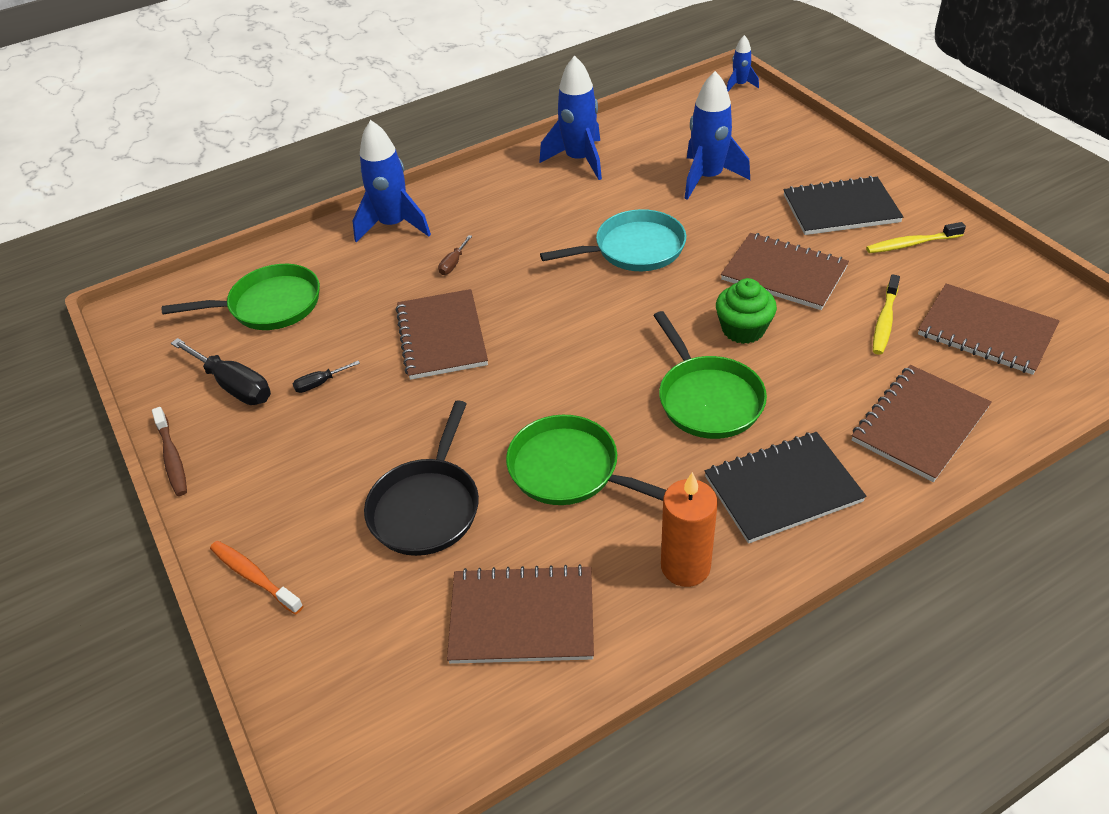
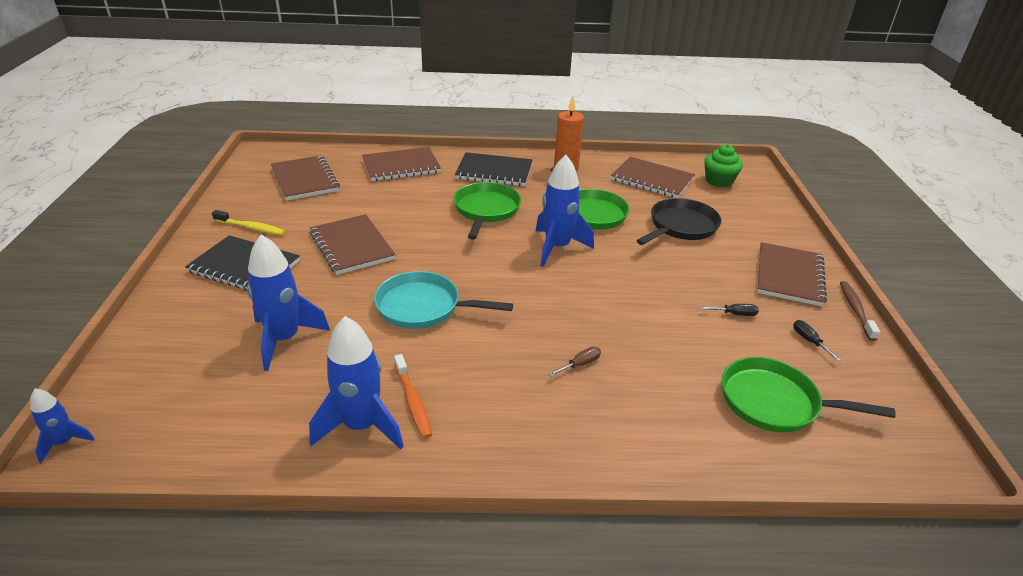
camera: 155 degrees left, 10 degrees down
(234, 386) = (809, 341): black screwdriver -> black screwdriver, size x0.49
(254, 576) = (790, 234): orange toothbrush -> orange toothbrush (413, 401)
(393, 225) = (617, 440): blue rocket -> blue rocket (557, 248)
(441, 336) = (625, 308): brown notebook -> brown notebook (789, 276)
(743, 329) = (422, 230): green cupcake -> green cupcake (719, 181)
(884, 321) = (342, 202): yellow toothbrush -> none

